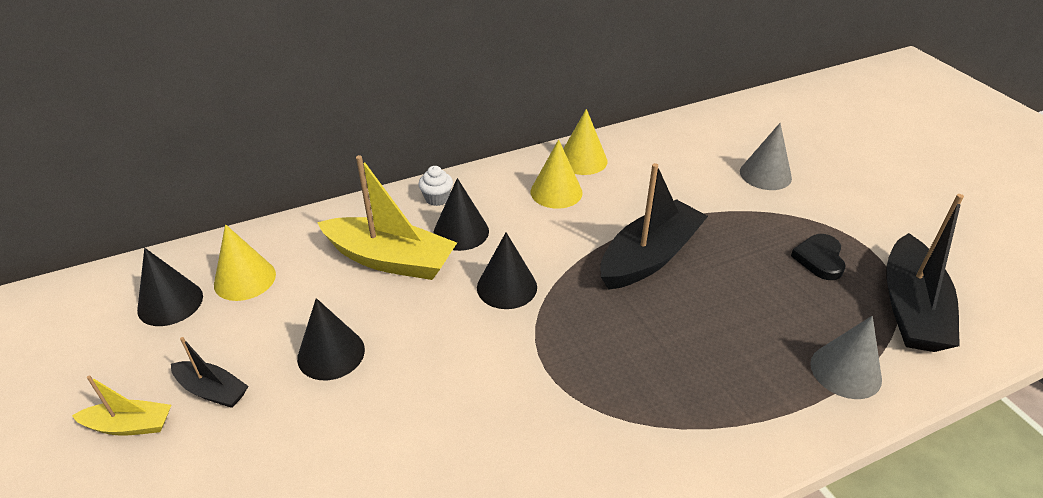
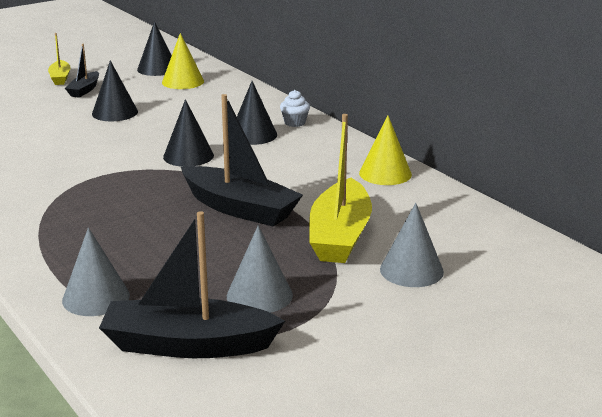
camera: 80 degrees right, 15 degrees down
(390, 260) = (212, 117): yellow boat -> yellow boat (340, 236)
(556, 192) = (325, 165): yellow cone -> none
(819, 259) = (259, 295): black heart -> grey cone

